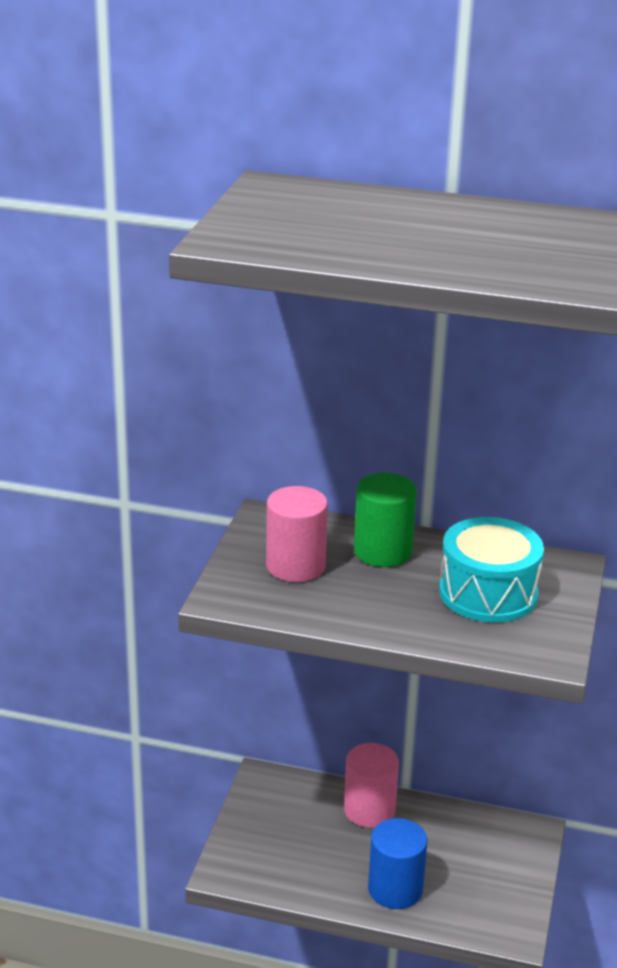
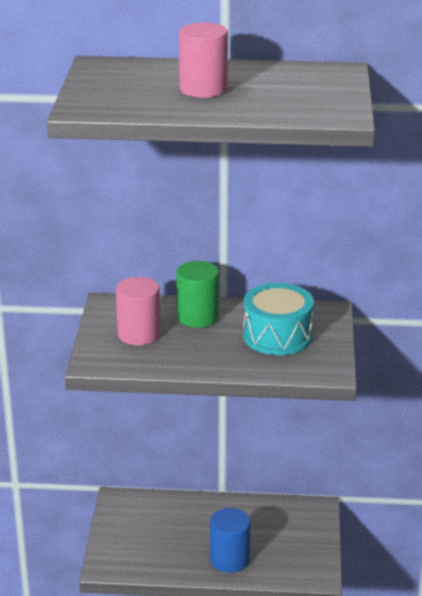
camera: 10 degrees left, 0 degrees up
(369, 810) = (199, 509): pink cylinder -> pink cylinder (203, 89)

